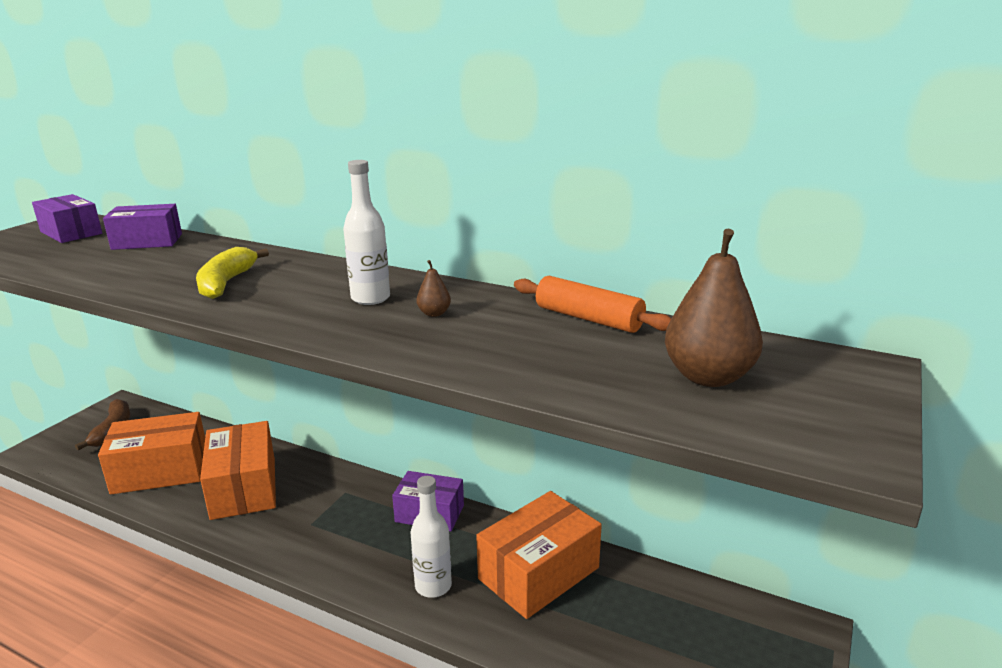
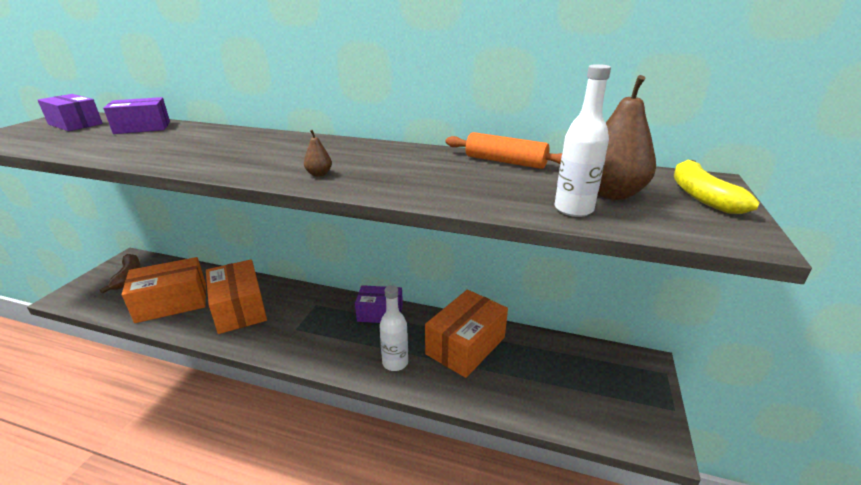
camera: 10 degrees left, 5 degrees up
(226, 283) = (218, 152): yellow banana -> yellow banana (701, 196)
(370, 298) = (337, 157): white bottle -> white bottle (573, 209)
(434, 313) = (391, 164): brown pear -> brown pear (319, 174)

